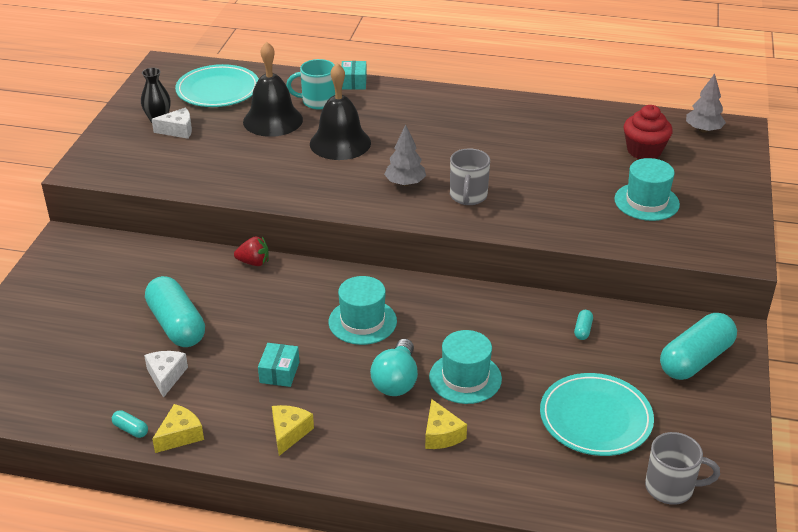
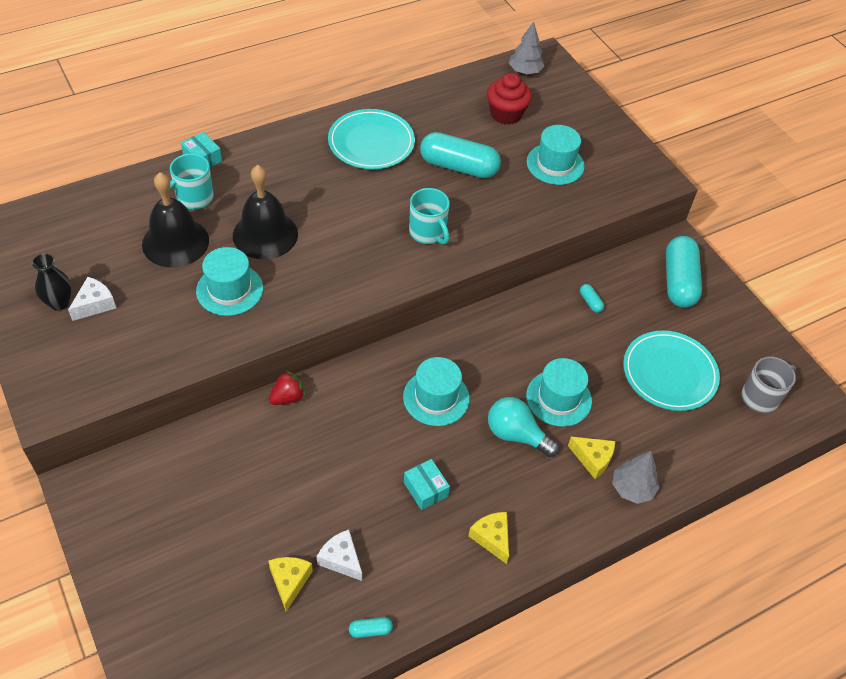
camera: 45 degrees left, 15 degrees up
(176, 325) = (293, 504): turquoise capsule -> turquoise capsule (458, 167)
(180, 435) = (415, 604): yellow cheese -> yellow cheese (289, 581)
(218, 90) = (80, 234): turquoise plate -> turquoise plate (371, 143)
(273, 162) = (229, 289): none -> turquoise hat
(396, 381) = (516, 435): turquoise light bulb -> turquoise light bulb turned 150 degrees clockwise
(405, 183) = (366, 247): grey tree -> grey tree (632, 488)
(468, 196) = (428, 233): grey mug -> turquoise mug

